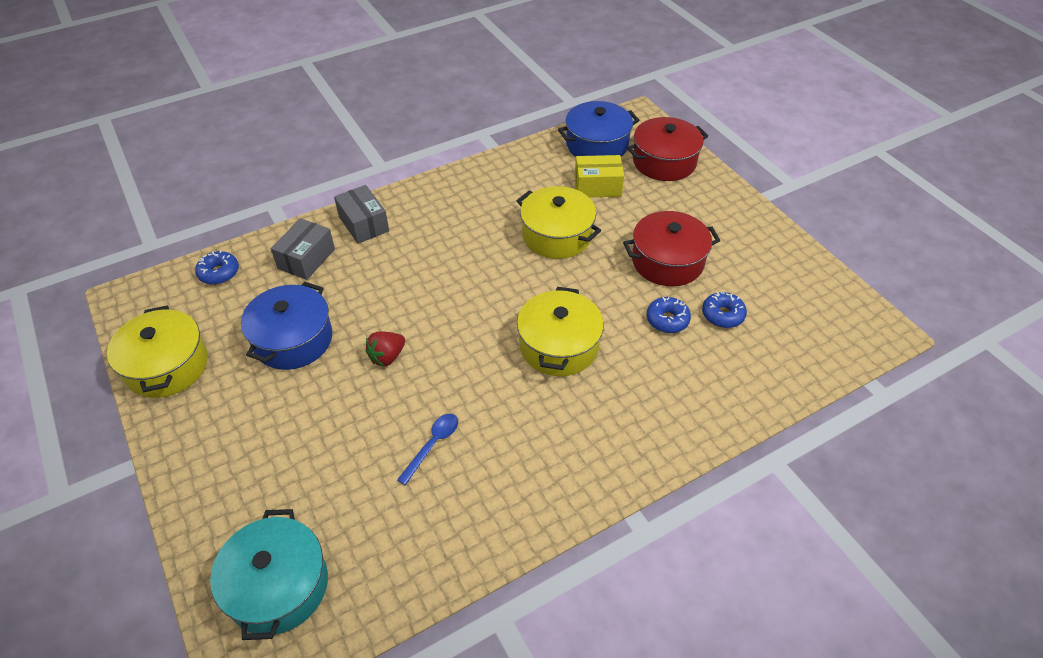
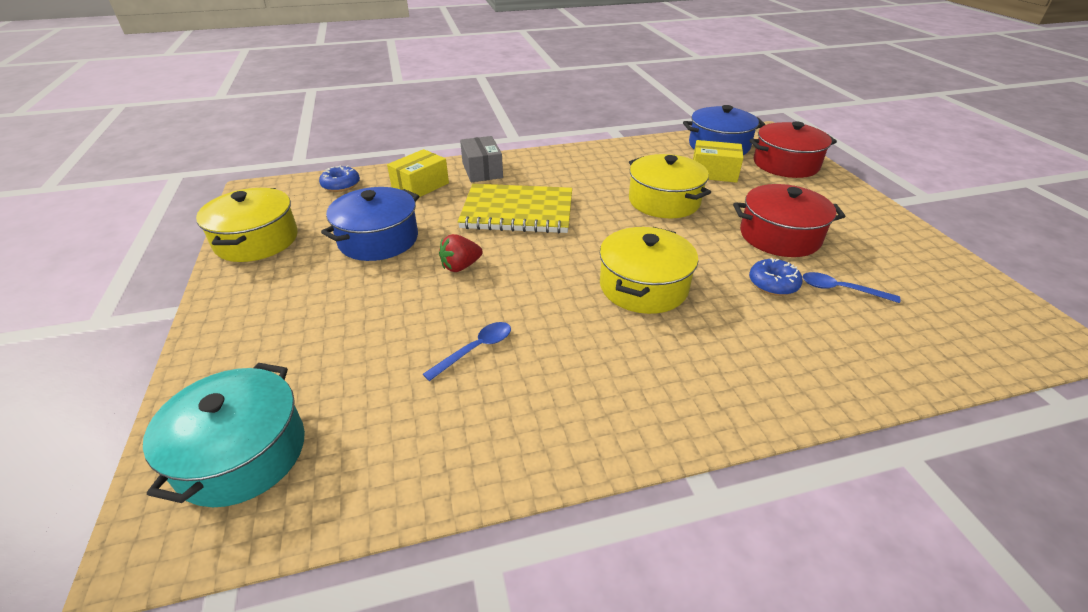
camera: 15 degrees right, 10 degrees down
(306, 259) = (420, 186): grey box -> yellow box
(419, 276) = (517, 211): none -> yellow notebook
(722, 315) = (841, 290): blue donut -> blue spoon

